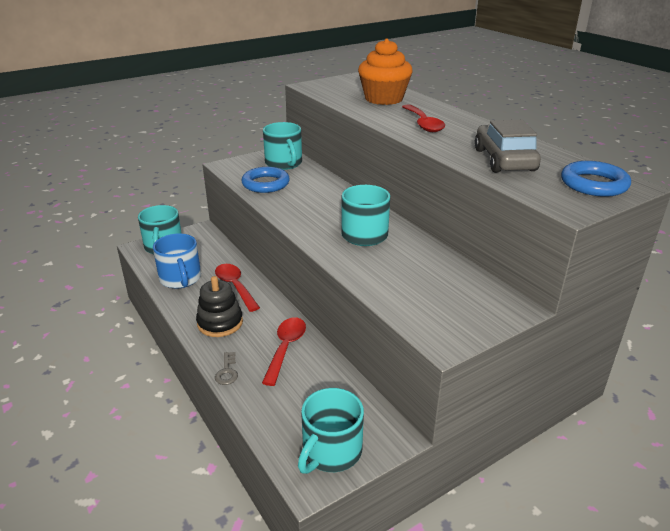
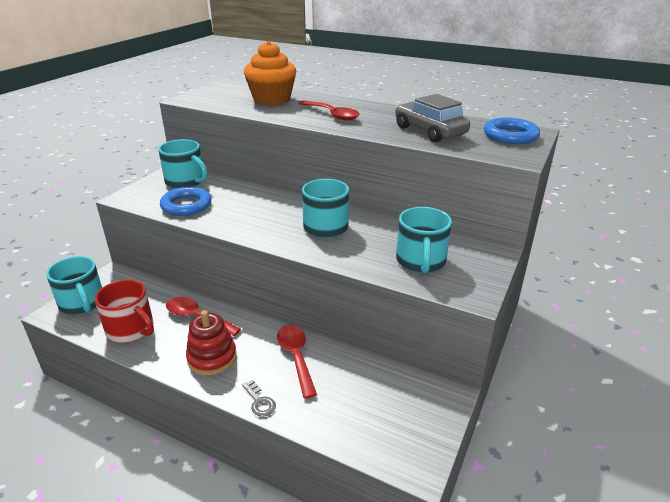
camera: 30 degrees left, 0 degrees up
(180, 279) = (131, 329): blue mug -> red mug
(220, 323) = (212, 358): black stacking toy -> red stacking toy
(331, 451) = (412, 431): turquoise mug -> turquoise mug (421, 261)

